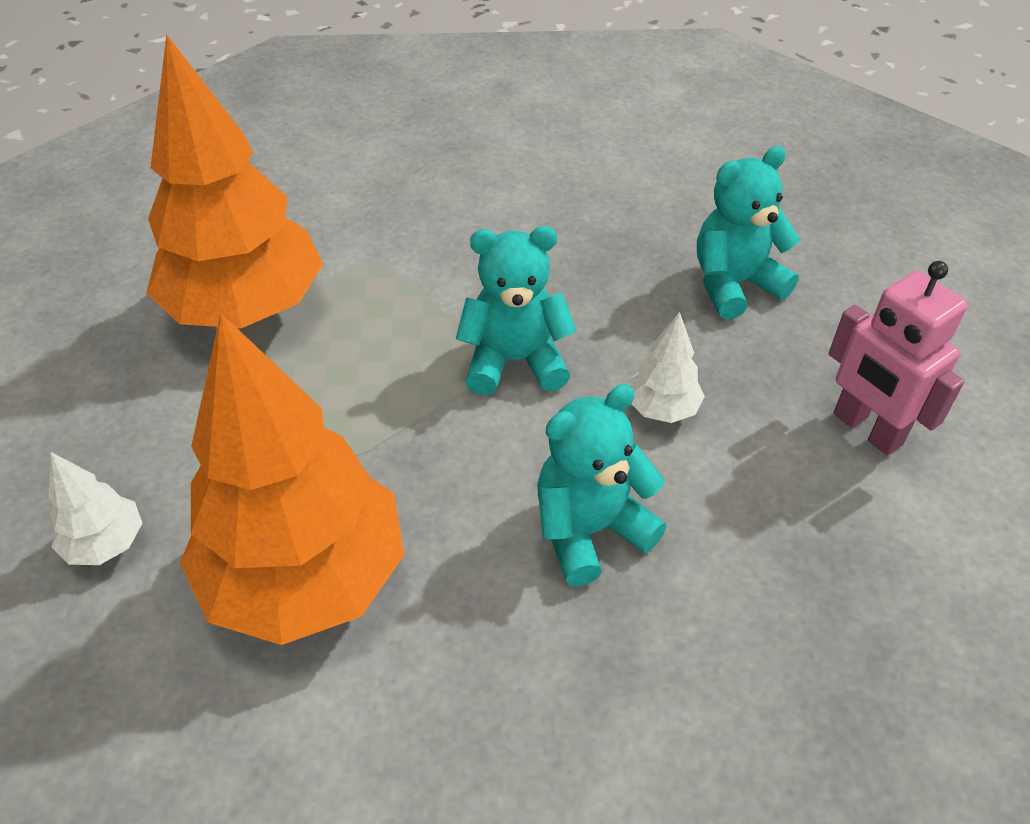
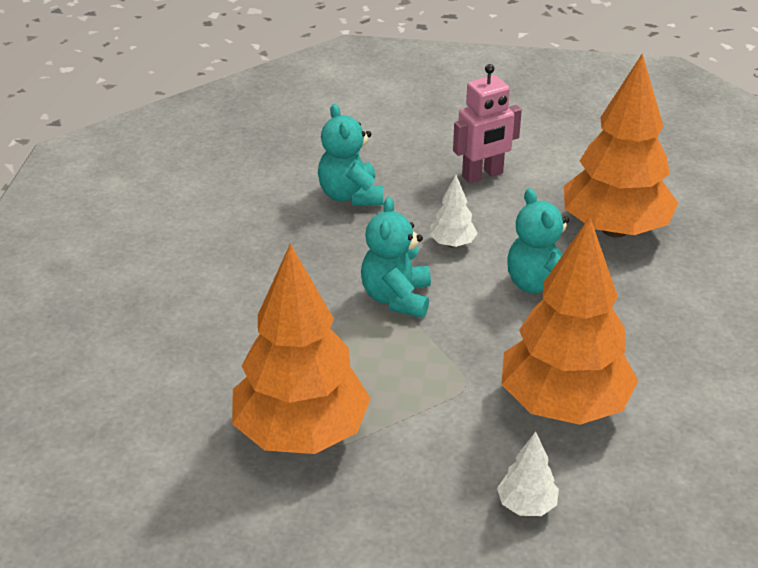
camera: 80 degrees left, 10 degrees down
(792, 639) = (614, 229): none -> orange tree

